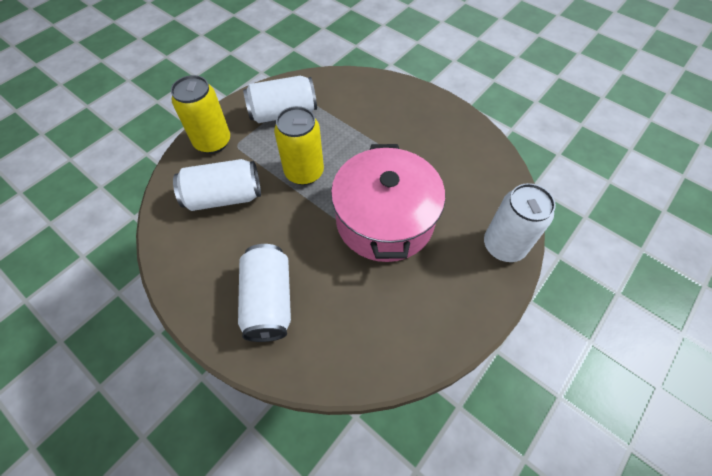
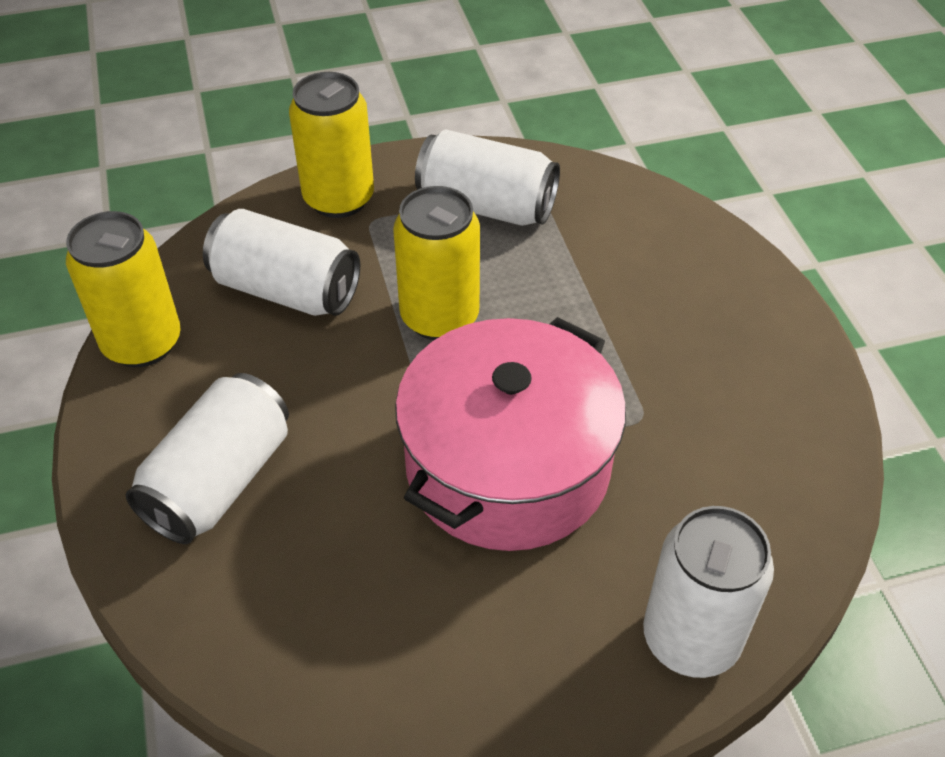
camera: 35 degrees right, 10 degrees down
(174, 260) = (142, 343): none -> yellow can

